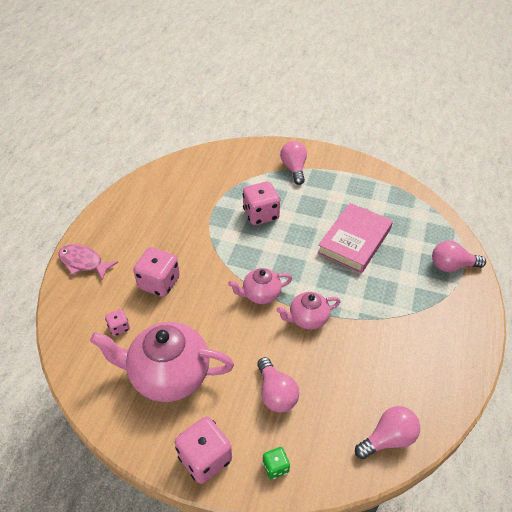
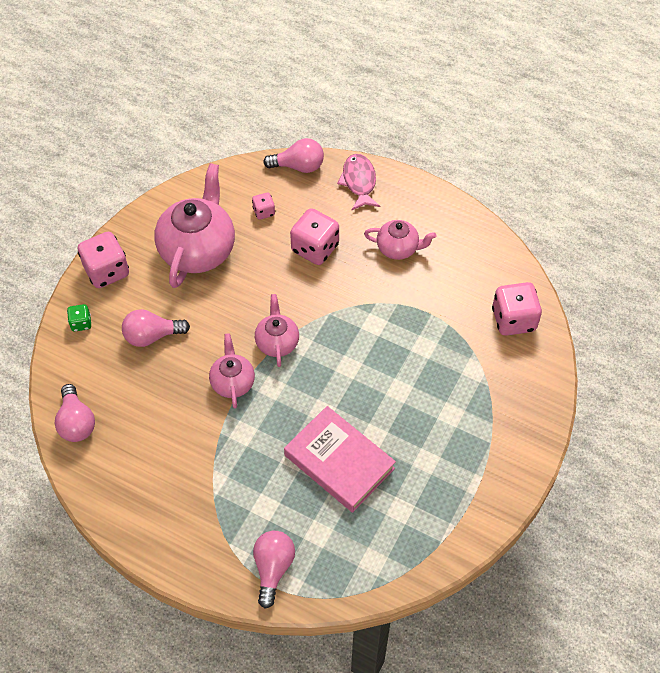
camera: 100 degrees right, 10 degrees up
(83, 262) = (359, 182): pink fish -> pink fish turned 45 degrees counterclockwise
(155, 229) = (398, 248): none -> pink teapot
(261, 215) = (405, 362): pink dice -> pink dice (513, 320)
(294, 169) = (492, 419): pink light bulb -> pink light bulb (298, 166)

